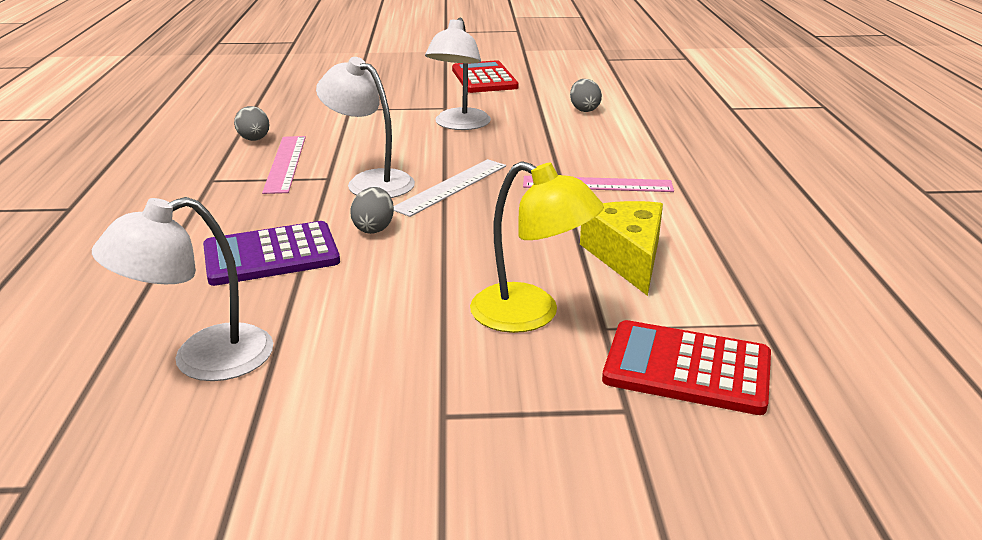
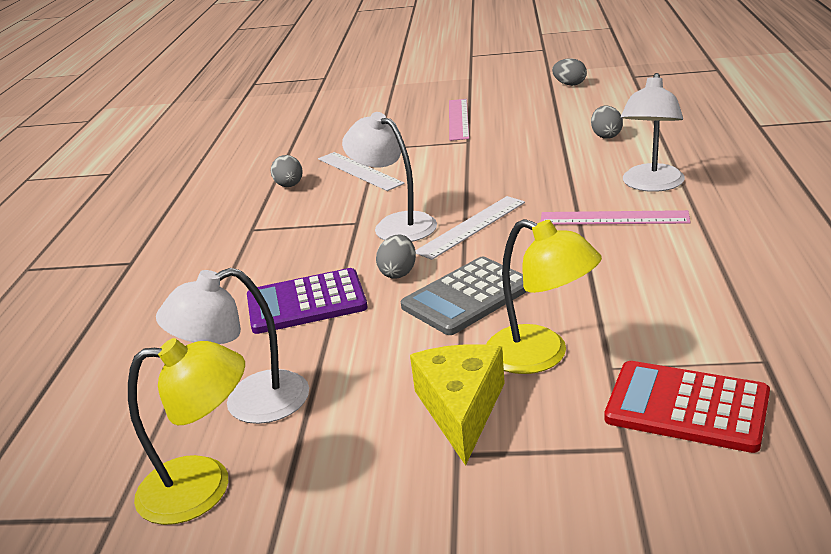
camera: 10 degrees right, 0 degrees up
(143, 452) = (204, 487): none -> yellow lamp
(285, 163) = (317, 209): pink ruler -> pink ruler (458, 119)
(330, 129) = (359, 171): none -> white ruler
(449, 254) = (467, 297): none -> grey calculator
(459, 125) = (481, 160): white lamp -> white lamp (651, 185)
(484, 78) = (507, 107): red calculator -> none
(545, 62) = (569, 84): none -> grey egg
(627, 257) = (637, 294): yellow cheese -> yellow cheese (461, 409)

